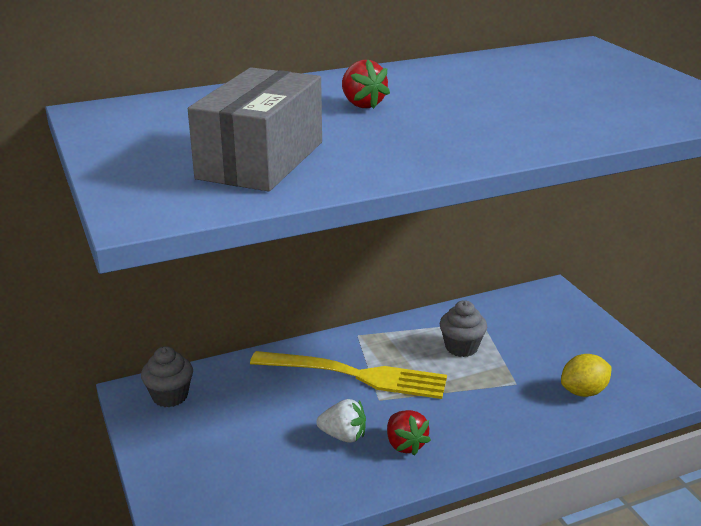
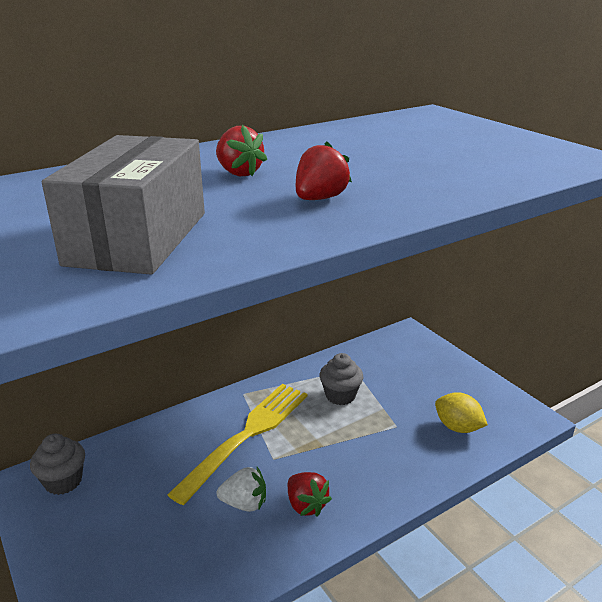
camera: 10 degrees left, 0 degrees up
(355, 375) = (247, 435): yellow fork -> yellow fork turned 60 degrees counterclockwise
(432, 135) = (319, 199): none -> red strawberry
(583, 391) = (457, 427): yellow lemon -> yellow lemon turned 75 degrees clockwise

